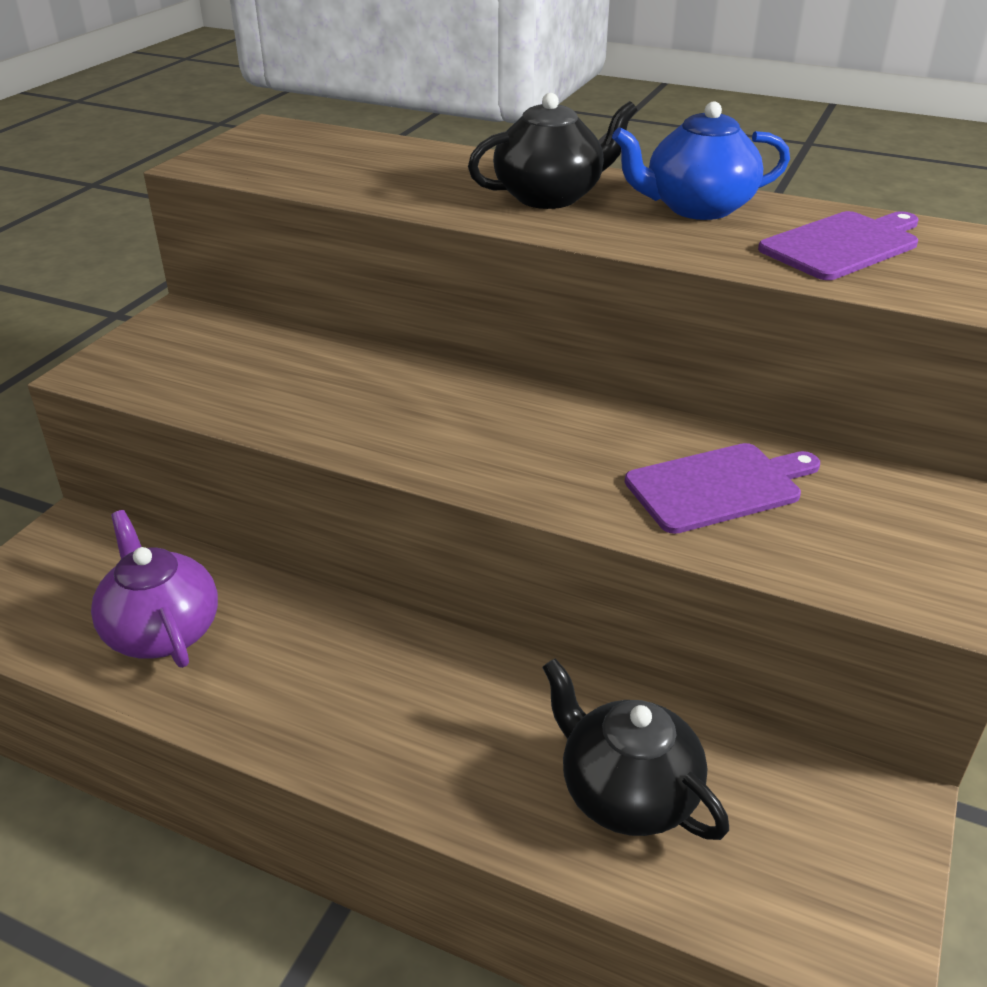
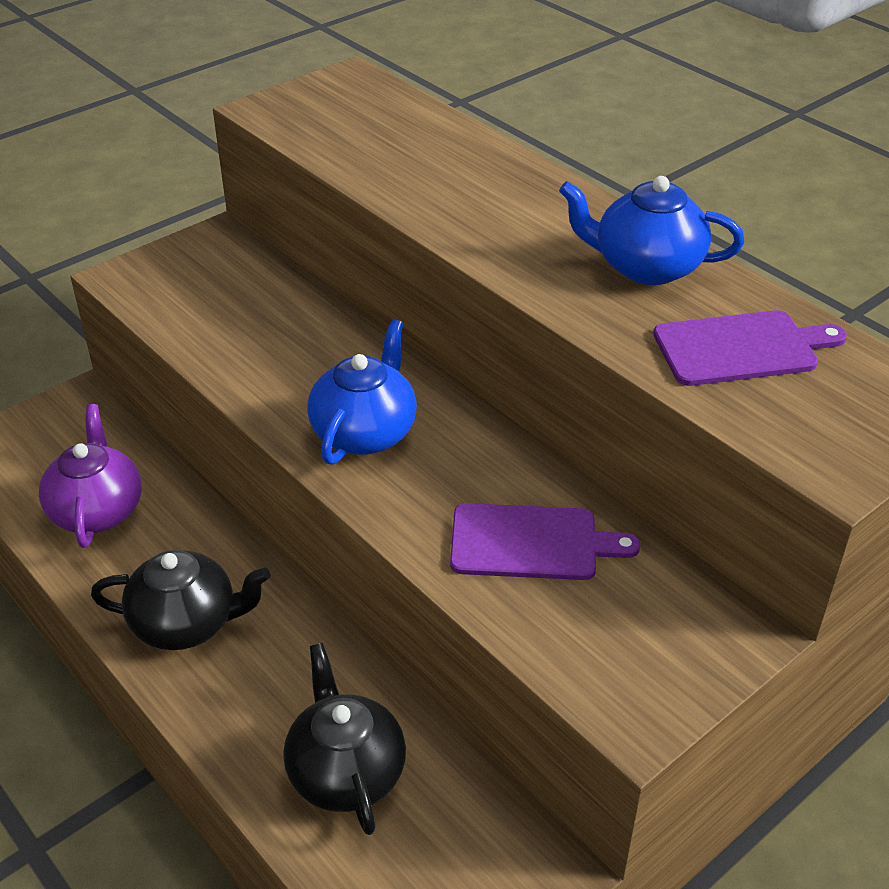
camera: 25 degrees right, 5 degrees up
(475, 440) = (365, 432): none -> blue teapot
(550, 196) = (523, 219): black teapot -> black teapot (186, 623)

